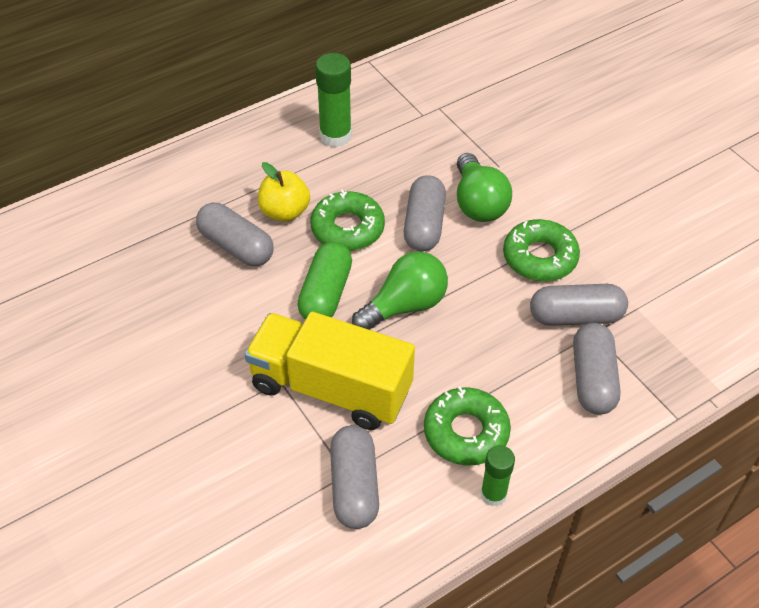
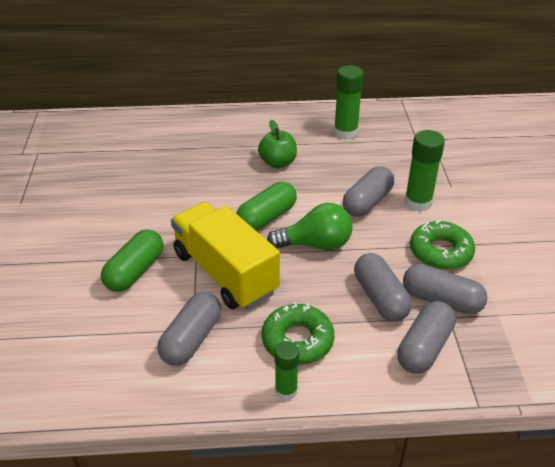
camera: 30 degrees right, 10 degrees down
(224, 435) = (135, 271): none -> green capsule
(236, 246) = (231, 171): grey capsule -> grey capsule (380, 298)
(285, 212) = (278, 163): yellow apple -> green apple
(347, 228) = (312, 186): green donut -> none
(478, 203) = (418, 203): green light bulb -> green glue stick

